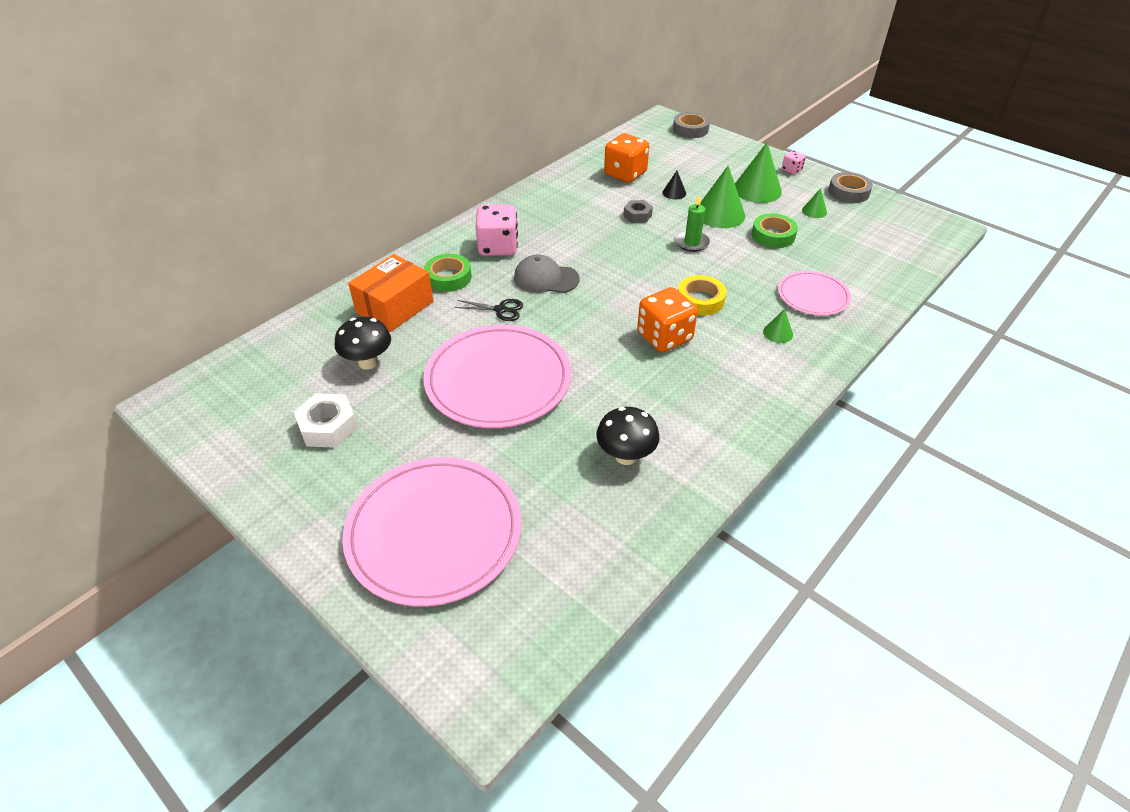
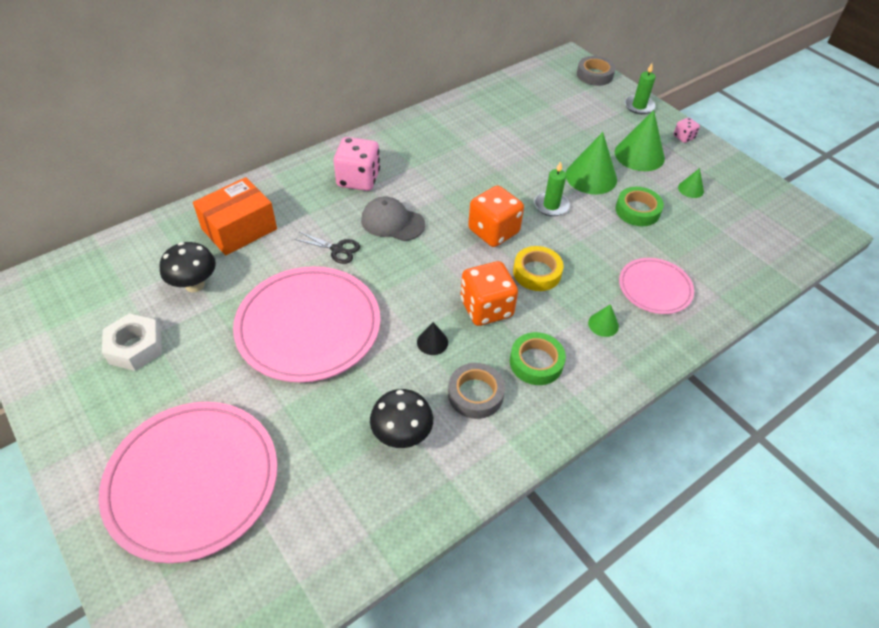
camera: 10 degrees right, 5 degrees up
(448, 277) = (300, 205): green tape -> green tape (536, 362)
(625, 174) = (511, 116): orange dice -> orange dice (493, 231)
(637, 215) = (507, 166): grey nut -> none
(674, 193) = (553, 145): black cone -> black cone (432, 342)
(741, 150) = (639, 106): none -> green candle
(848, 192) = (735, 172): grey tape -> grey tape (475, 394)

